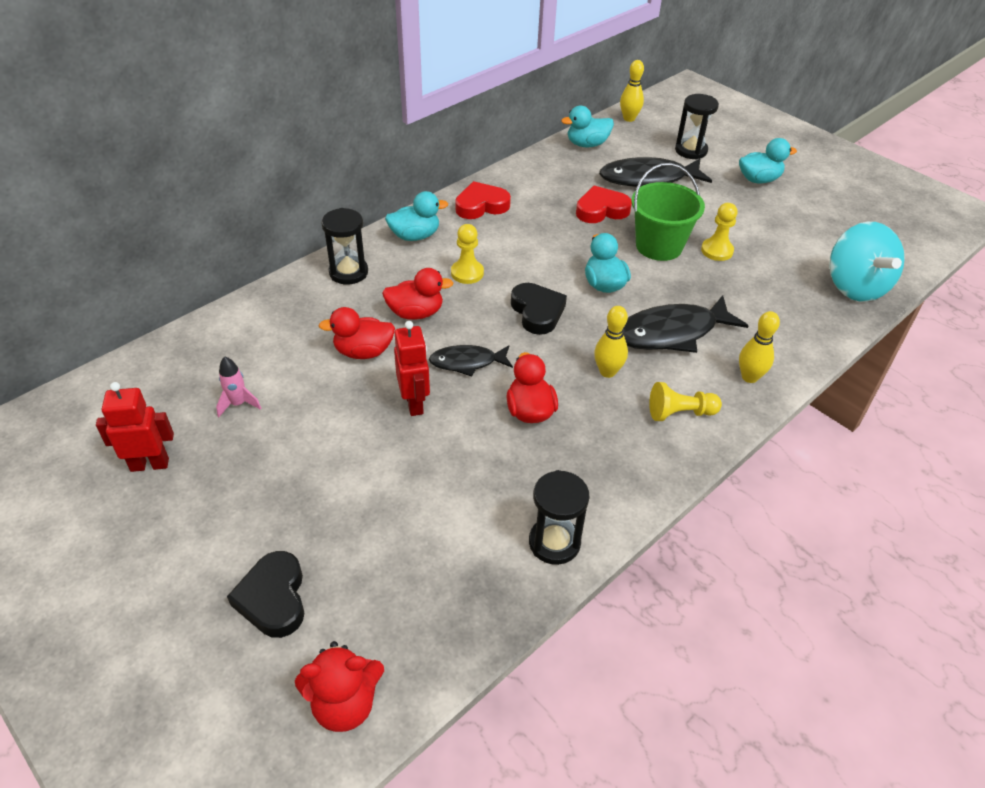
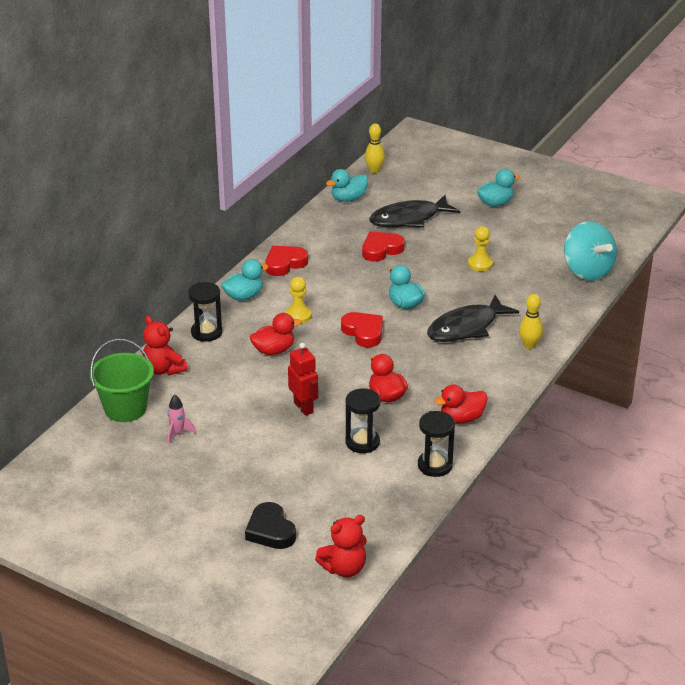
camera: 15 degrees left, 10 degrees down
(150, 464) = (139, 480): red robot -> none
(272, 310) = (164, 369): none -> red teddy bear
(363, 352) = (249, 383): red duck -> red duck (461, 418)
(467, 362) = (328, 375): black fish -> none
(537, 312) = (363, 332): black heart -> red heart
(607, 372) = (430, 361): yellow bowling pin -> none
(659, 246) = (435, 269): green bucket -> green bucket (125, 408)
(680, 413) = (489, 377): yellow pawn -> none
(691, 151) = (434, 189): black hourglass -> black hourglass (362, 442)

